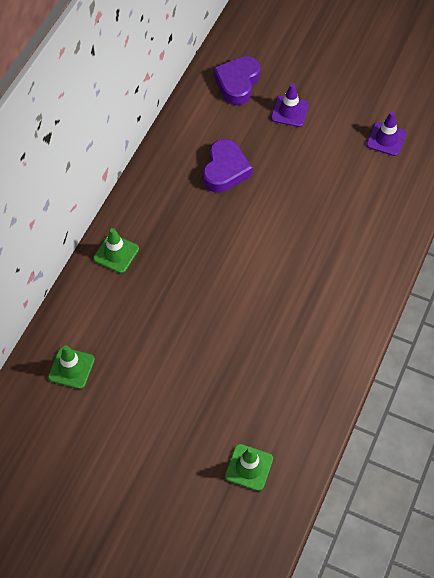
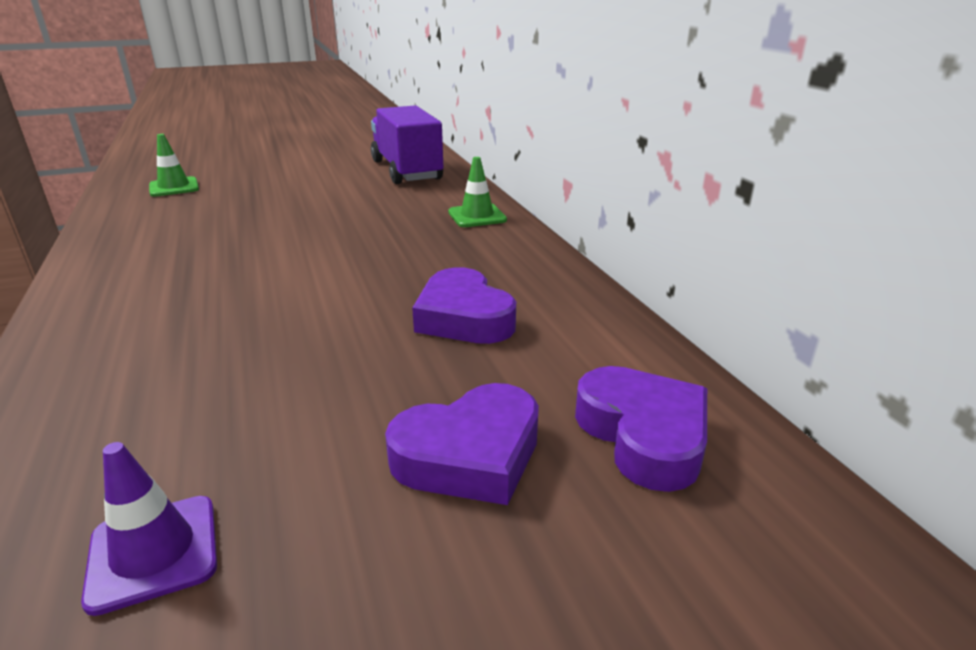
camera: 135 degrees right, 30 degrees down
(71, 368) = (406, 170): green traffic cone -> purple truck
(289, 111) = (470, 455): purple traffic cone -> purple heart

